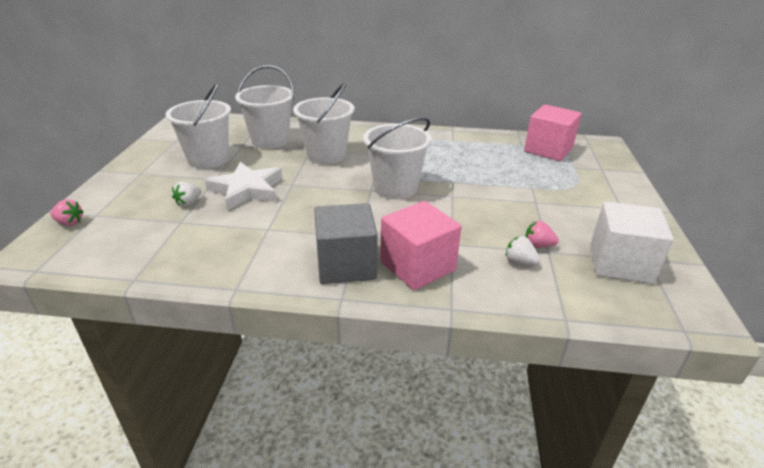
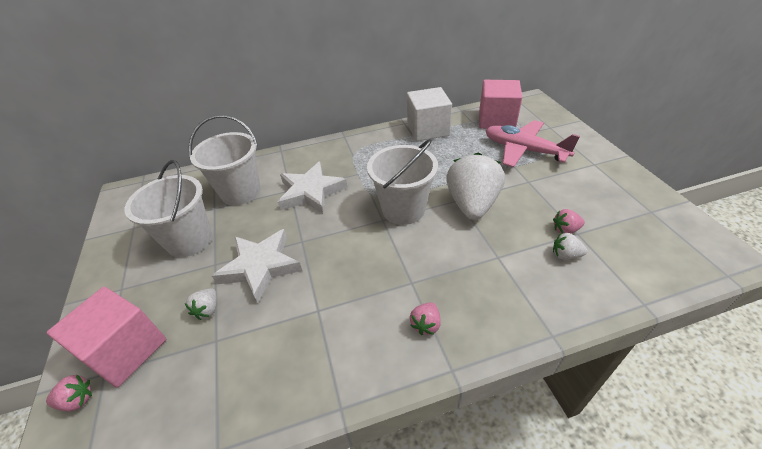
camera: 20 degrees left, 10 degrees up
(326, 155) = (311, 192): white bucket -> white star
(346, 265) = (426, 324): grey cube -> pink strawberry
(417, 266) = (489, 297): pink cube -> pink cube (126, 350)
(462, 202) = (472, 205): none -> white strawberry
(554, 178) = (524, 150): none -> pink plane
(620, 263) = (637, 224): white cube -> white cube (428, 129)

